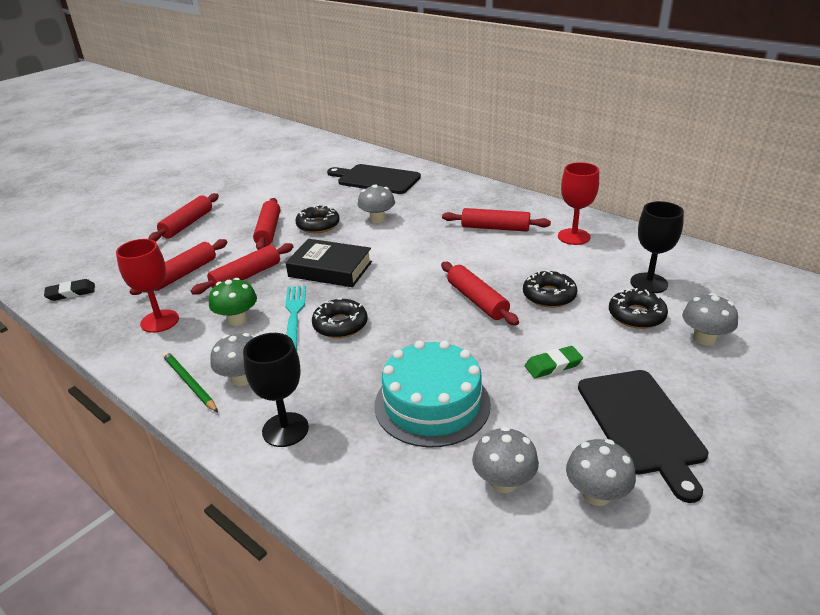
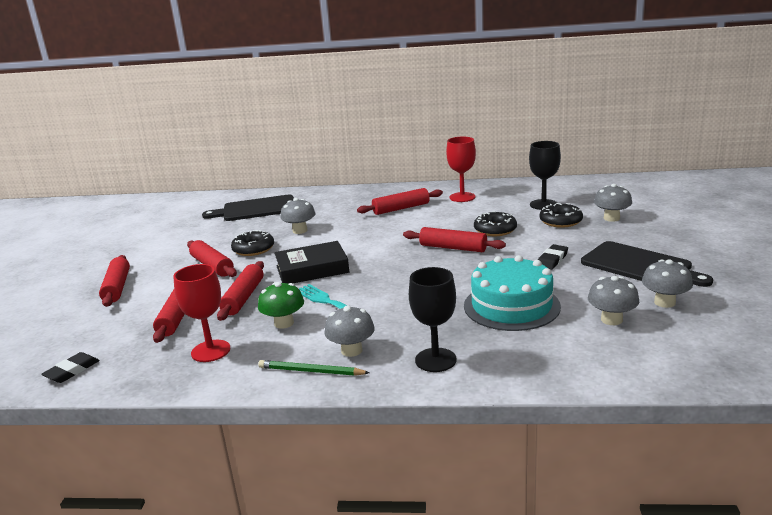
camera: 35 degrees left, 10 degrees down
(340, 325) = (376, 294): black donut -> none
(553, 365) = (552, 260): green eraser -> black eraser

